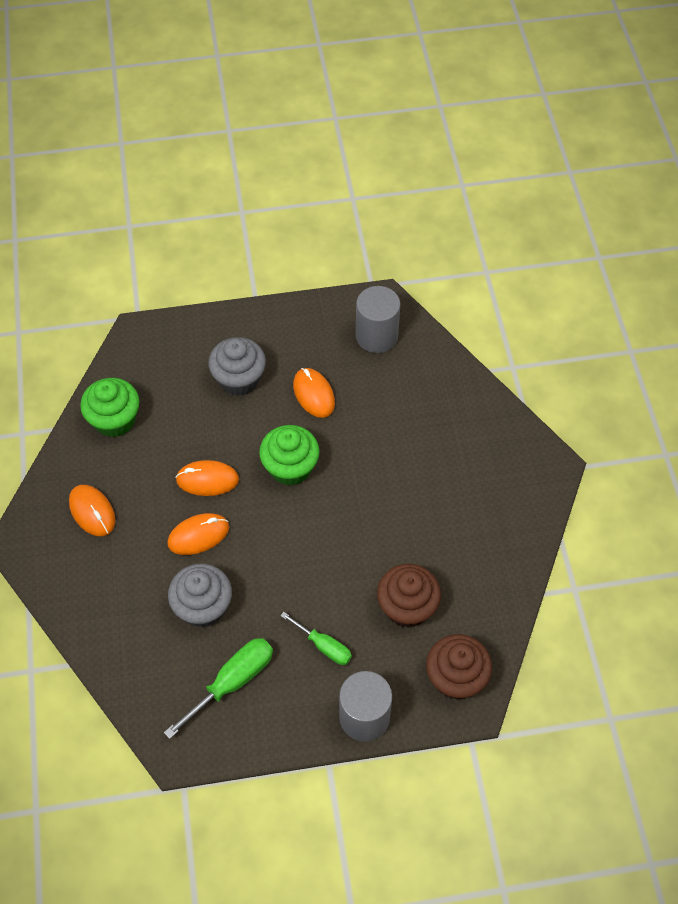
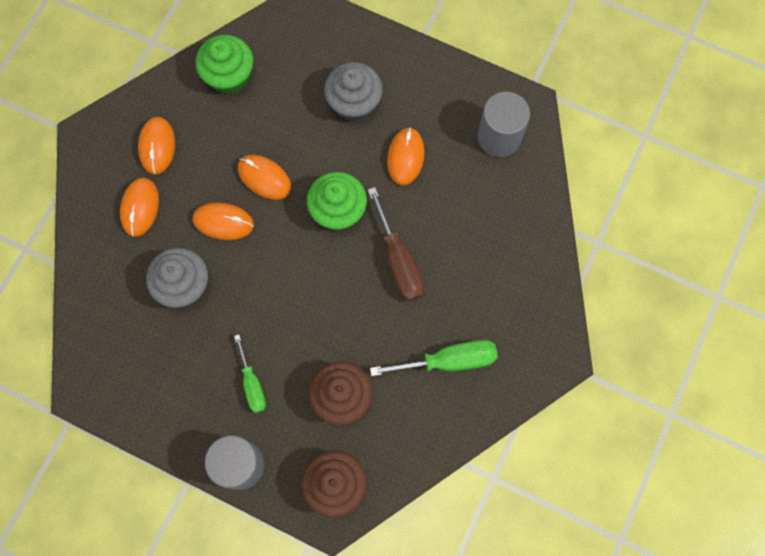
camera: 35 degrees right, 15 degrees up
(114, 569) = (140, 208): none -> orange mouse
(232, 682) = (162, 364): green screwdriver -> green screwdriver (449, 361)
(370, 474) = (398, 261): none -> brown screwdriver

